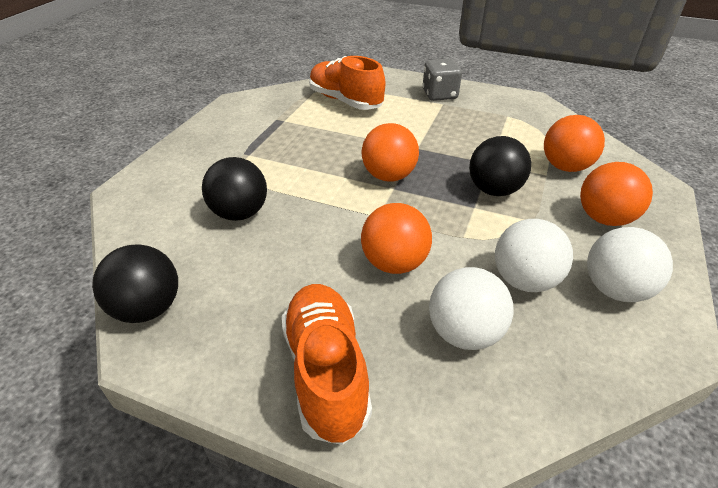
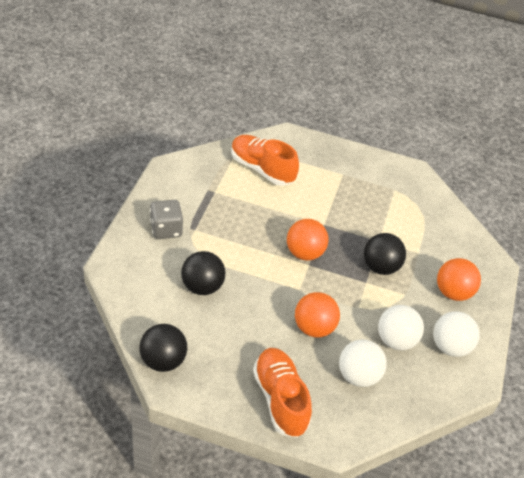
camera: 10 degrees left, 5 degrees up
(439, 95) = (340, 163): grey dice -> grey dice (166, 229)
(565, 167) = (433, 245): orange ball -> none

